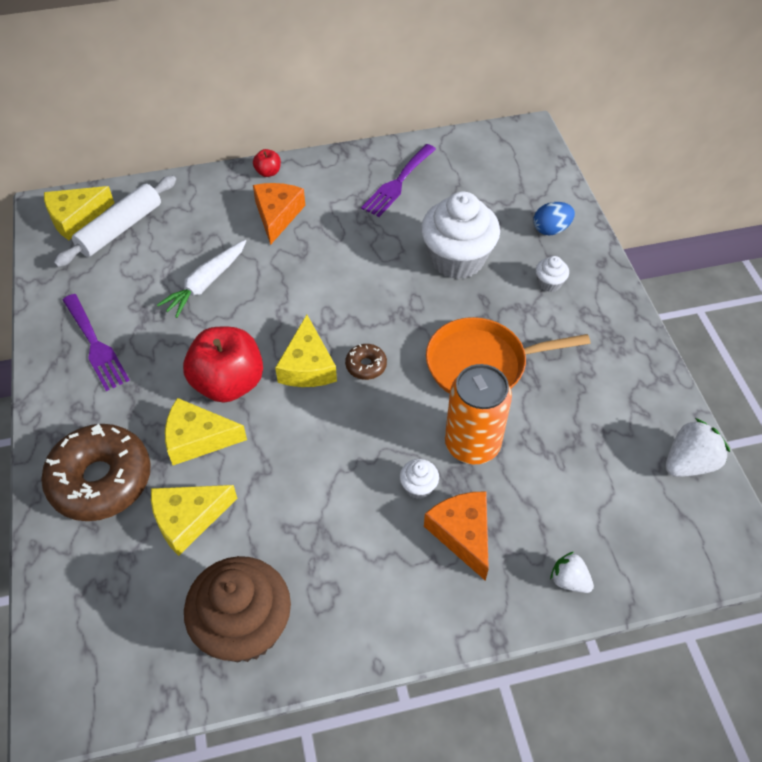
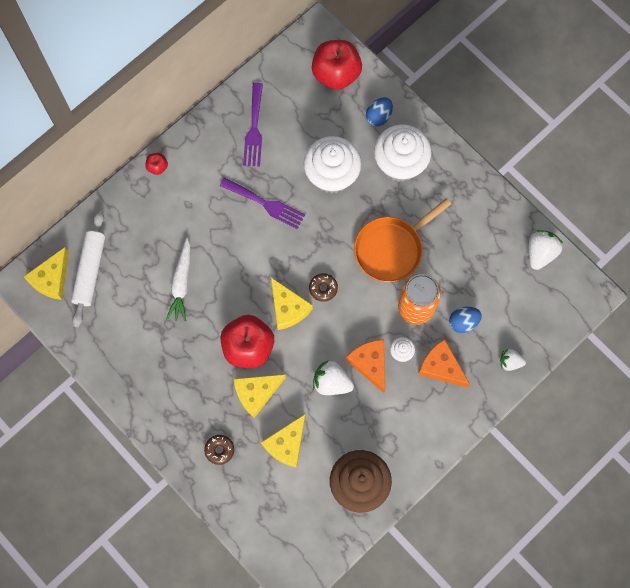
camera: 30 degrees left, 20 degrees up
(96, 345) = (145, 367): purple fork -> purple fork (266, 204)
(101, 480) = (219, 450): brown donut -> brown donut, size x0.44
(277, 215) = (190, 202): orange cheese -> orange cheese (370, 363)
(301, 475) = (331, 382): none -> white strawberry
(525, 173) = (336, 74): none -> red apple
(528, 493) = (463, 322): none -> blue egg
(549, 283) = (400, 163): white cupcake -> white cupcake, size x2.36

